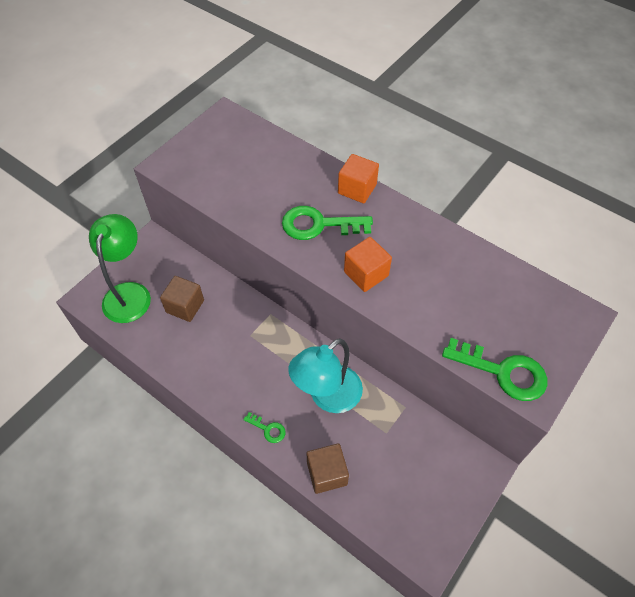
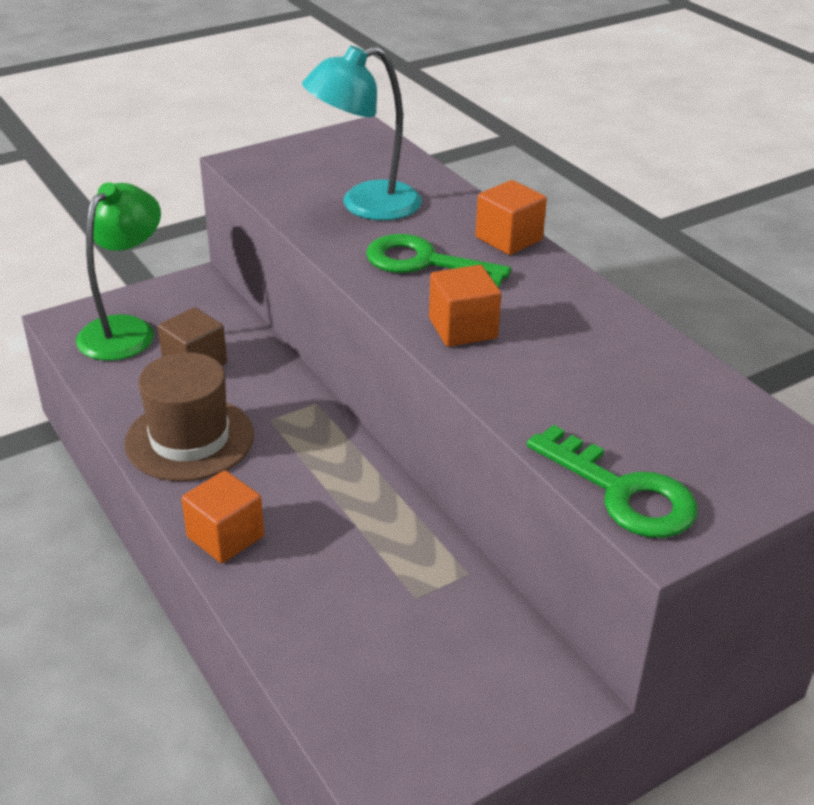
camera: 20 degrees right, 20 degrees down
(212, 366) = (190, 439): none -> brown hat
(268, 429) = (225, 537): green key -> orange cube
(327, 397) = (345, 524): turquoise lamp -> turquoise lamp (365, 205)
(327, 473) = (284, 620): brown cube -> none

